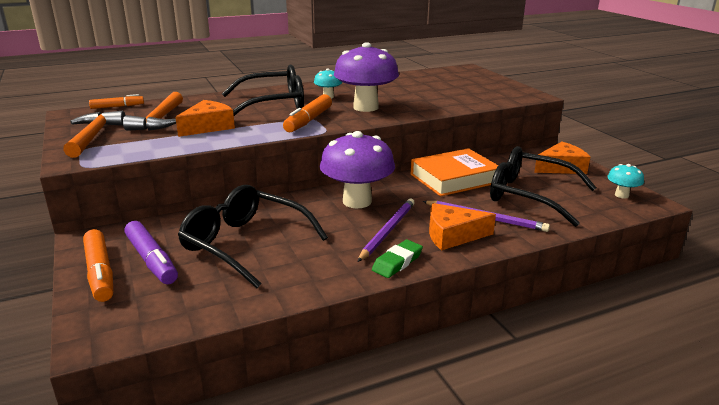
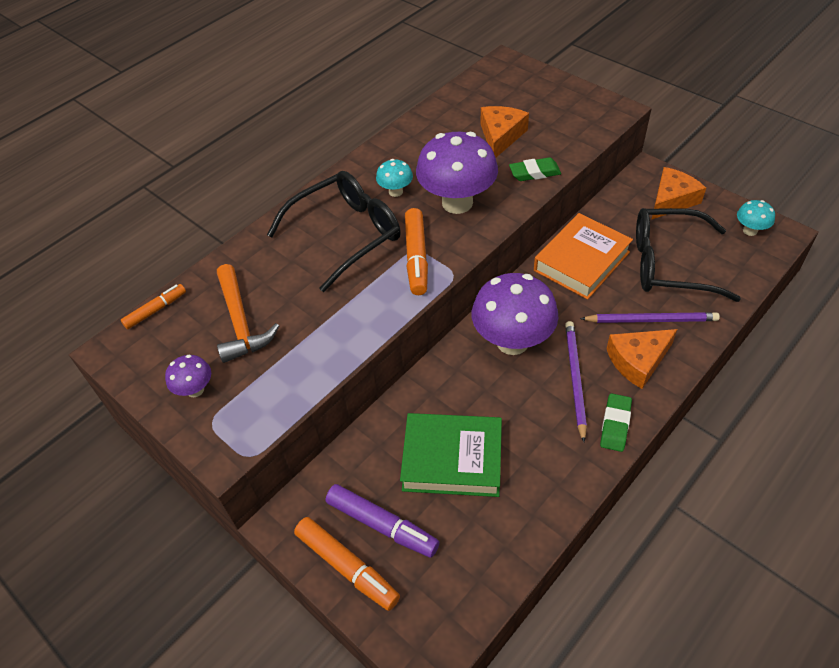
camera: 20 degrees left, 25 degrees up
(93, 136) = (195, 390): orange hammer -> purple mushroom
(208, 127) = (313, 315): orange cheese -> orange cheese (500, 136)
(244, 243) = (452, 459): black glasses -> green book
(438, 107) = (534, 173): none -> green eraser

